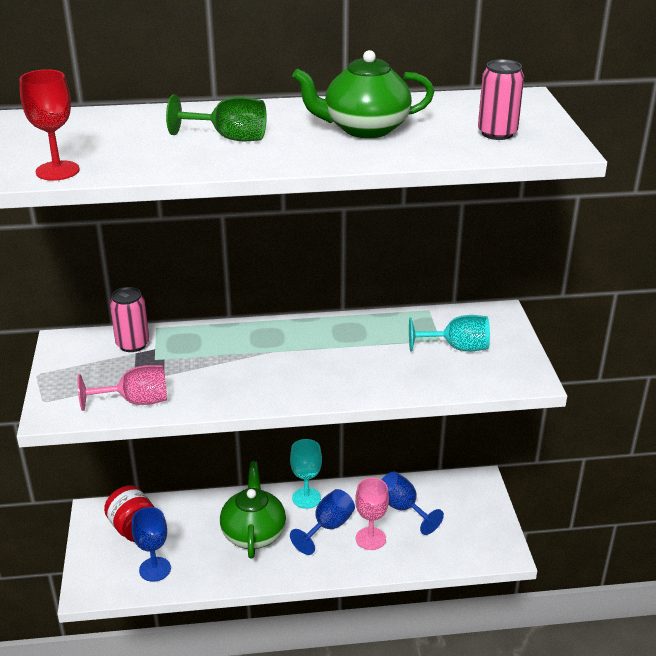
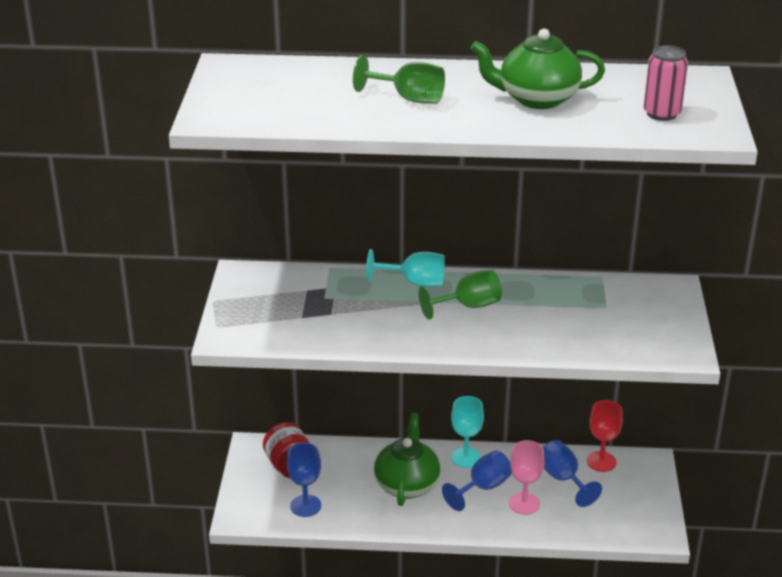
camera: 10 degrees right, 0 degrees up
(57, 171) = (252, 119): red goblet -> red goblet (601, 461)
(133, 344) = (305, 282): pink can -> none
(136, 401) = (302, 335): pink goblet -> none
(304, 353) = (468, 306): none -> green goblet
(457, 348) = (622, 316): turquoise goblet -> turquoise goblet (415, 283)

